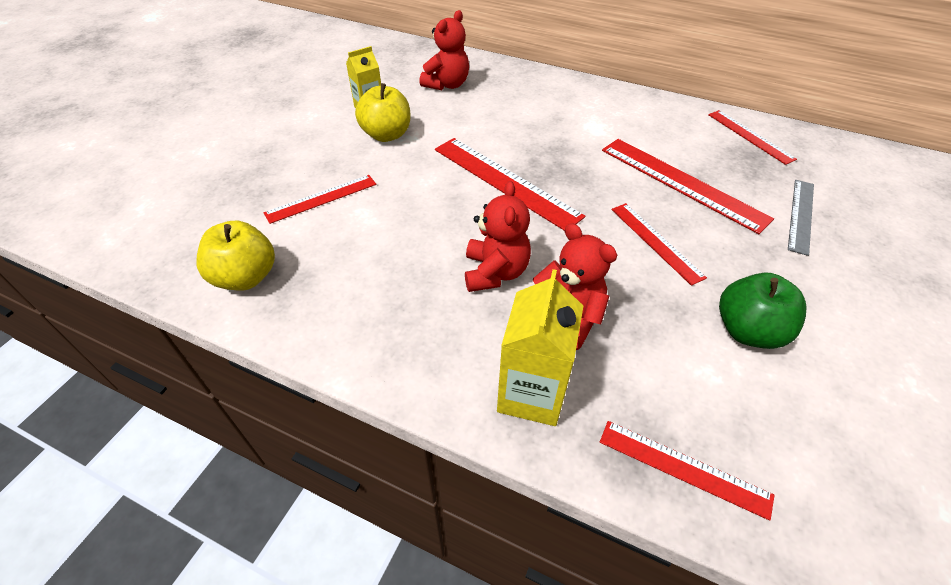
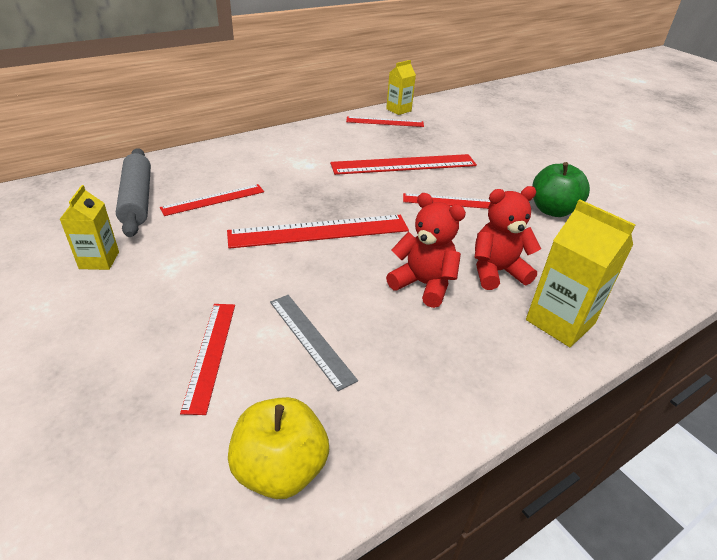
camera: 60 degrees left, 10 degrees down
(386, 135) = (163, 267): yellow apple -> none
(447, 85) = (137, 199): red teddy bear -> grey rolling pin
(683, 468) = (646, 286): red ruler -> red ruler (213, 200)
(793, 134) = (398, 110): none -> yellow carton
(801, 215) = (472, 146): grey ruler -> grey ruler (311, 339)

